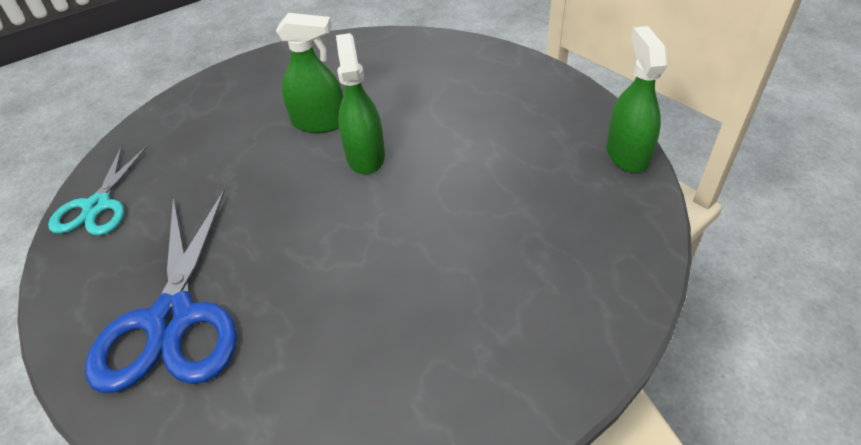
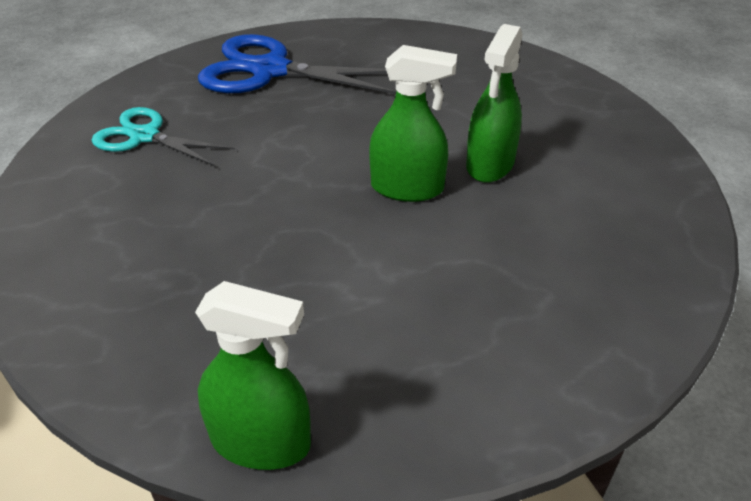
camera: 105 degrees right, 5 degrees down
(97, 206) = (425, 41): turquoise scissors -> turquoise scissors (144, 136)

